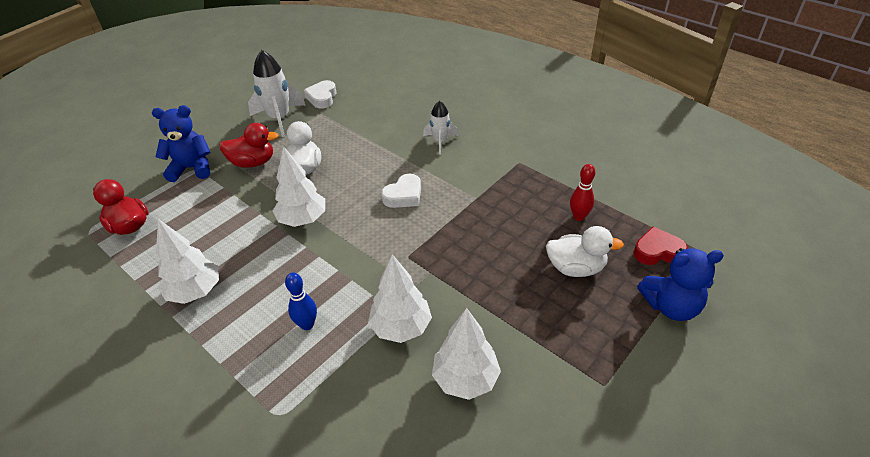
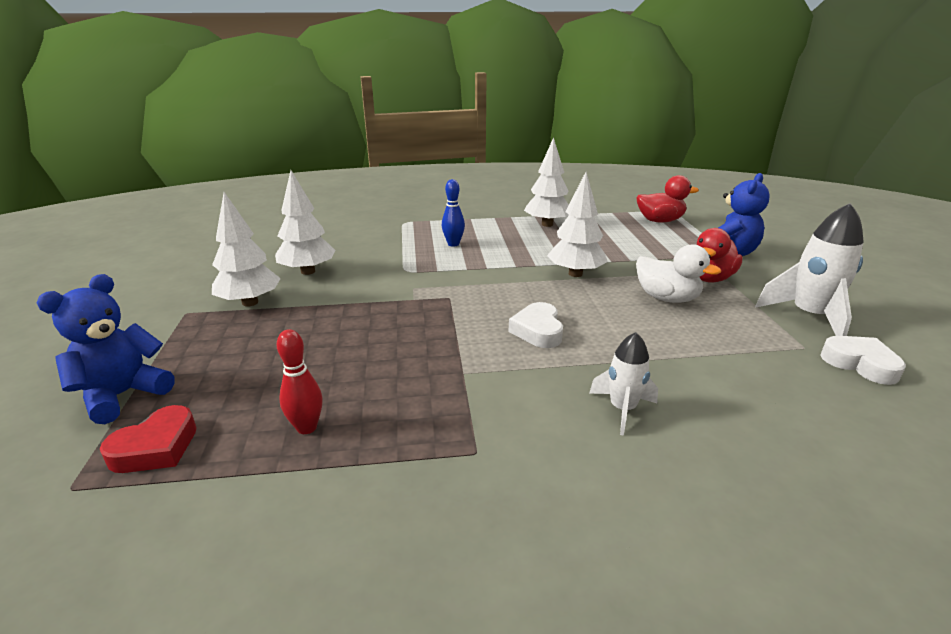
camera: 130 degrees right, 15 degrees down
(401, 327) = (389, 269): white tree -> white tree (250, 302)
(575, 268) = (268, 371): white duck -> none

